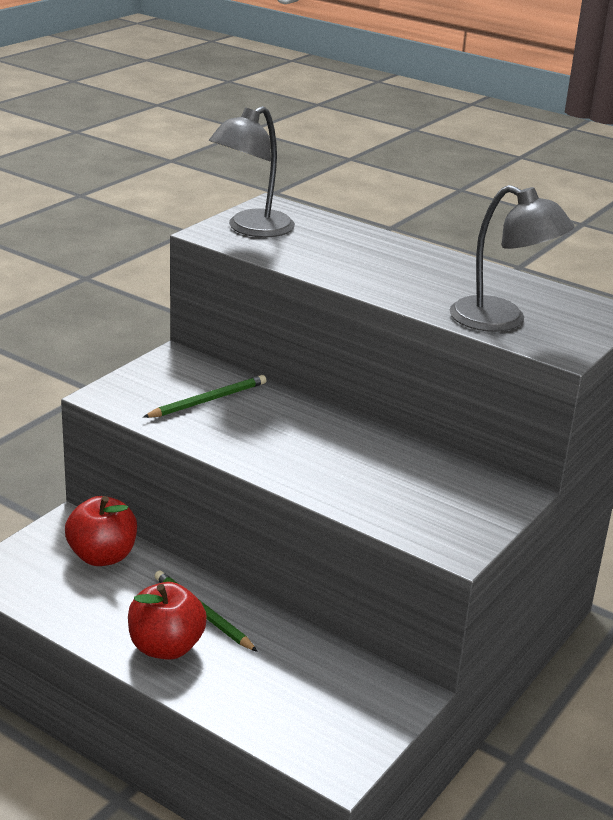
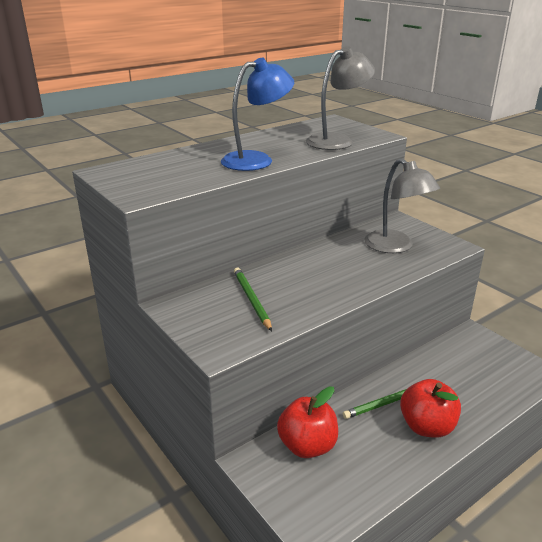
camera: 70 degrees left, 0 degrees up
(251, 229) = (145, 182): grey lamp -> grey lamp (395, 247)
(370, 276) = (256, 160): none -> blue lamp

